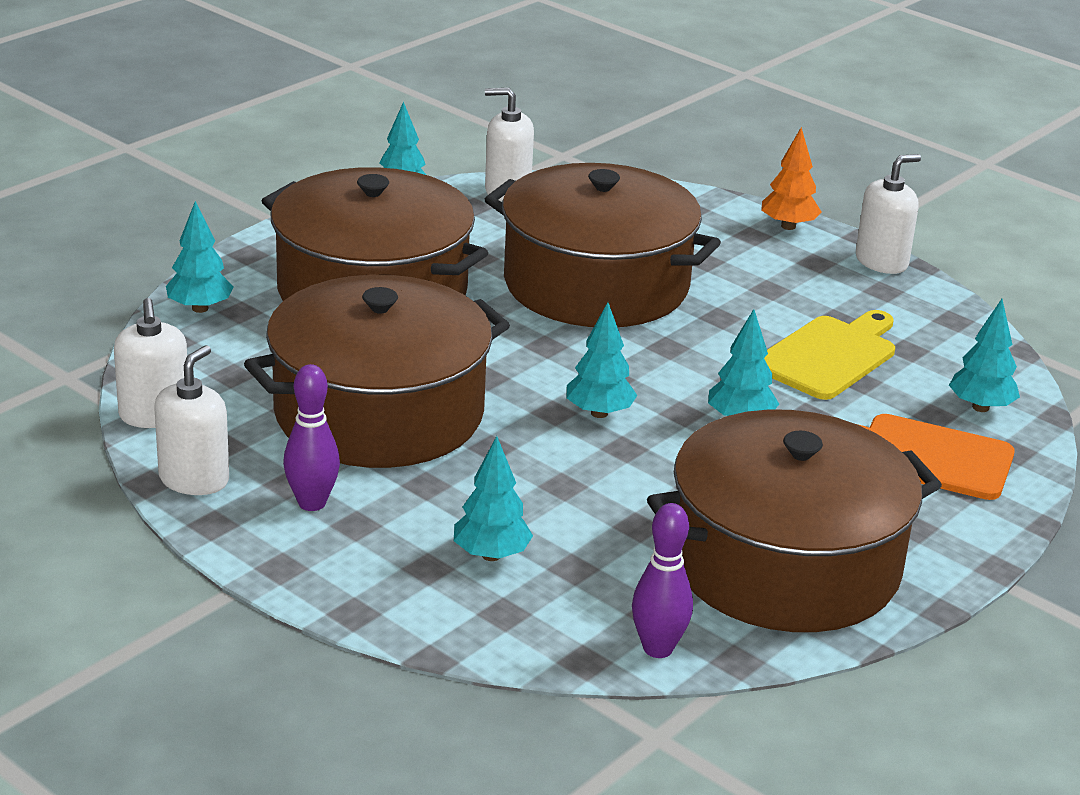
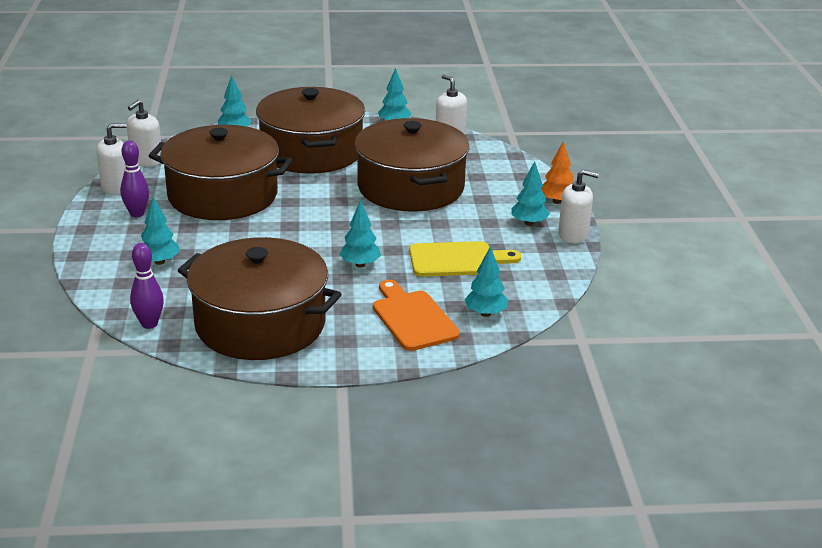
camera: 45 degrees right, 0 degrees up
(599, 413) = (306, 234): turquoise tree -> turquoise tree (529, 223)

